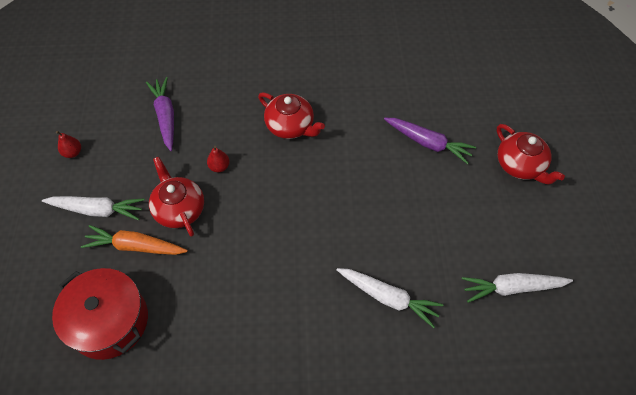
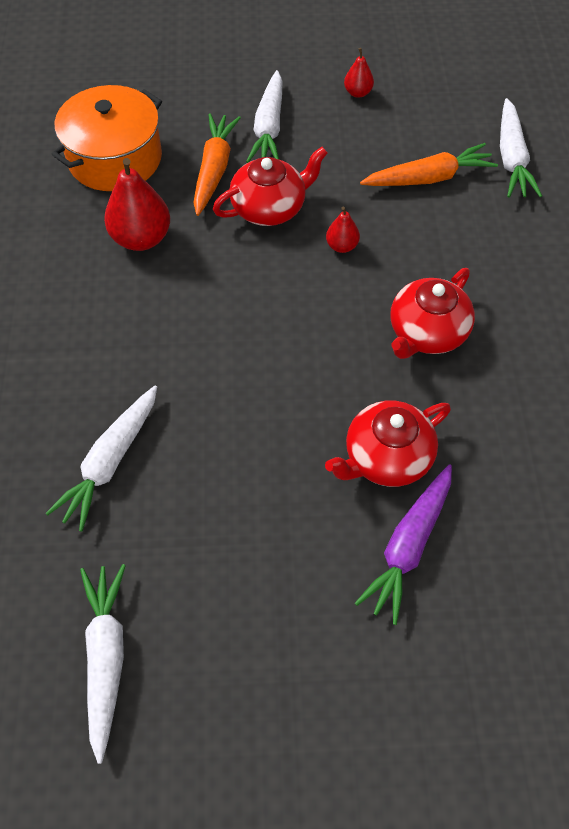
camera: 90 degrees right, 0 degrees up
(109, 321) = (115, 158): red pot -> orange pot
(155, 73) = (511, 158): none -> white carrot
(165, 116) = (429, 178): purple carrot -> orange carrot
(199, 294) = (141, 238): none -> red pear
(520, 165) = (366, 720): red teapot -> red teapot (386, 457)

